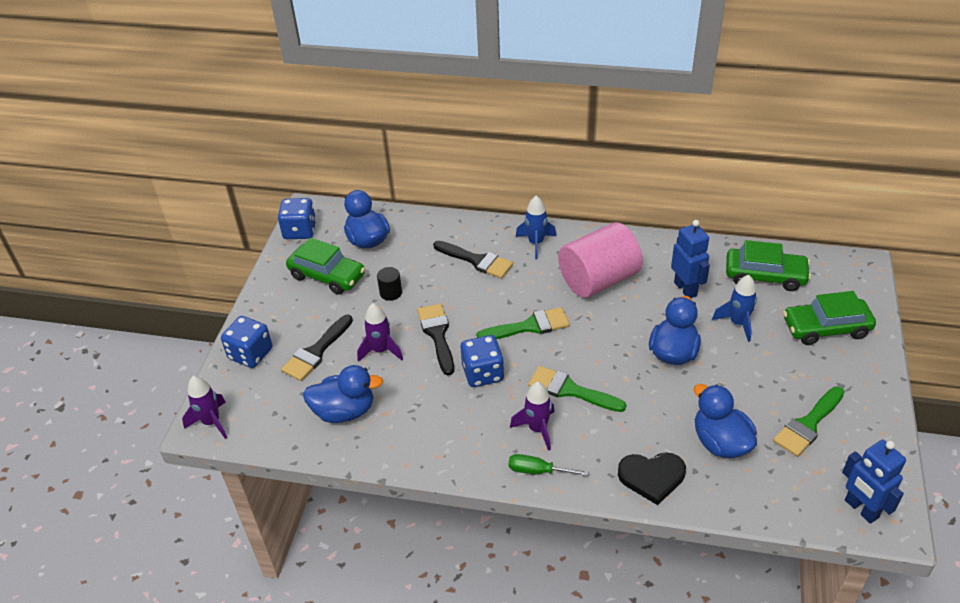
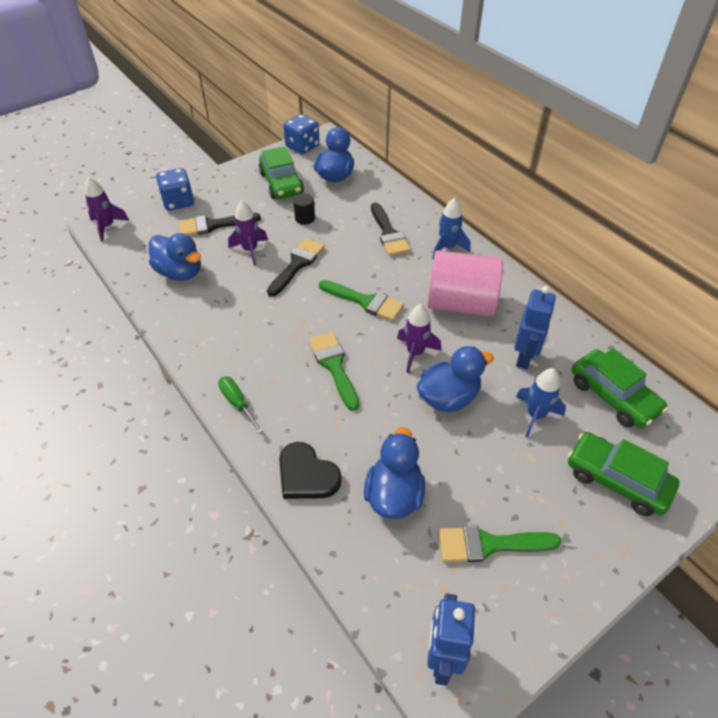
camera: 40 degrees right, 5 degrees up
(483, 373) = (291, 310): blue dice -> none
(537, 429) = (275, 375): purple rocket -> purple rocket (415, 353)

